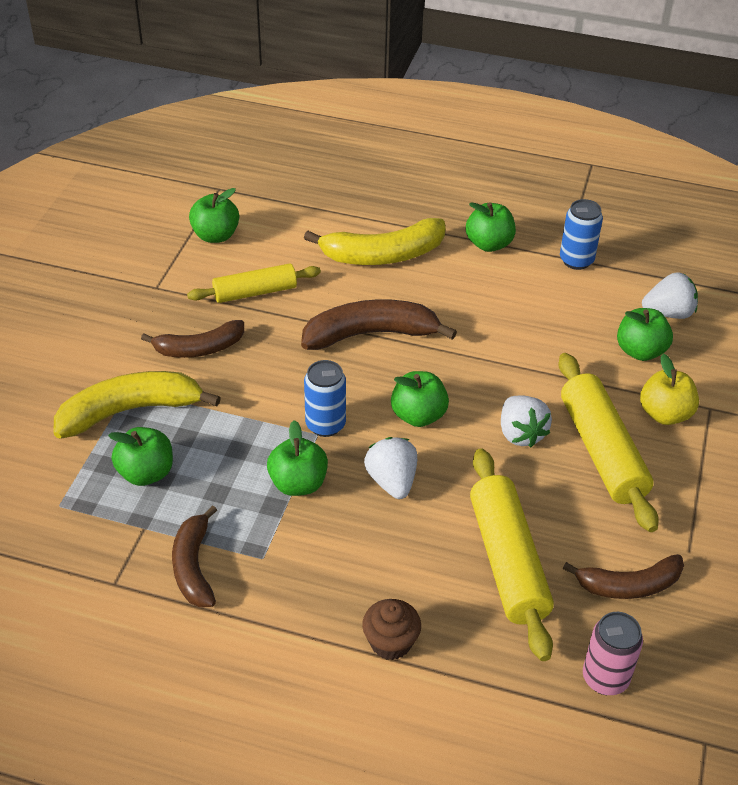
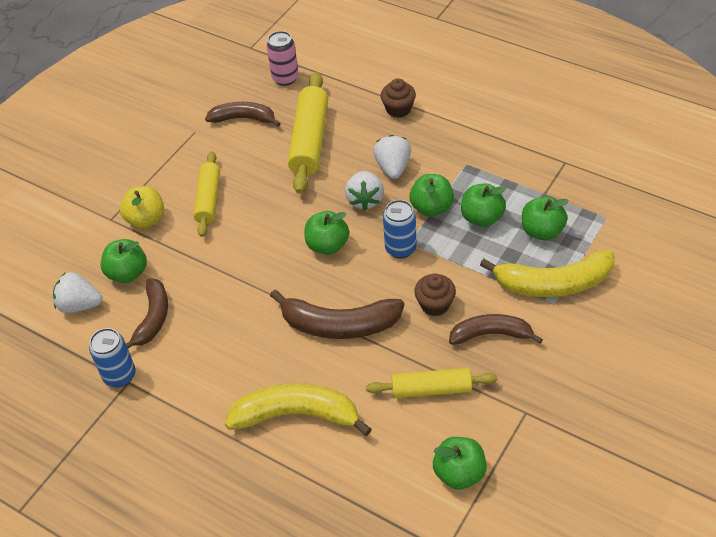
camera: 160 degrees left, 5 degrees up
(193, 566) = (512, 165): brown banana -> brown banana (153, 318)
(268, 369) = (435, 304): none -> brown cupcake
(489, 244) = (189, 411): green apple -> green apple (482, 218)
(521, 434) = (258, 220): white strawberry -> white strawberry (393, 168)
(601, 451) = (209, 199): yellow rolling pin -> yellow rolling pin, size x0.65

